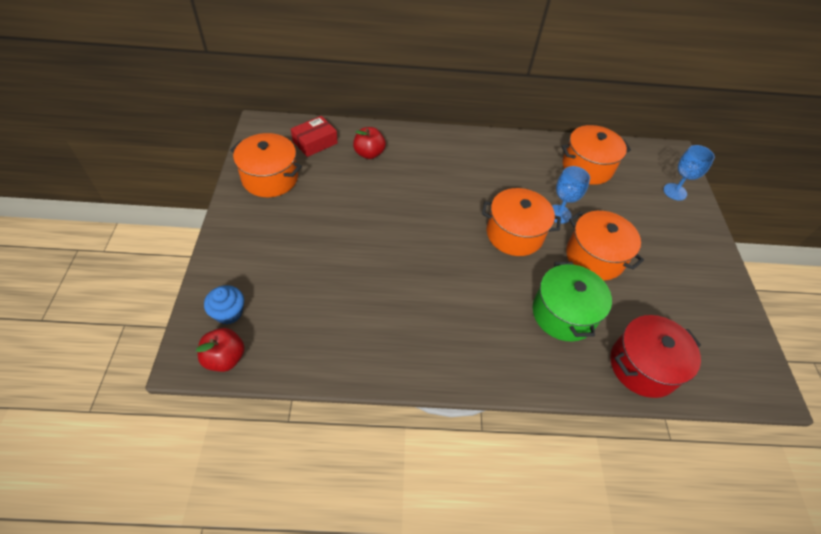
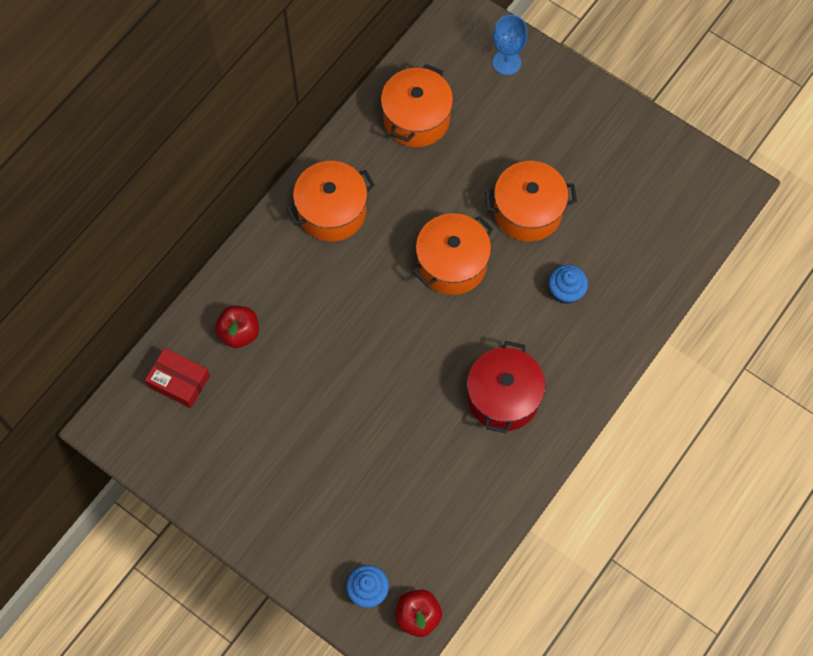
camera: 50 degrees left, 15 degrees up
(270, 178) = (206, 461): orange pot -> orange pot (332, 211)
(315, 142) = (179, 381): red box -> red box turned 60 degrees counterclockwise
(559, 214) = (457, 201): blue goblet -> none
(563, 314) = (566, 291): green pot -> blue cupcake
(643, 366) = (655, 268): red pot -> red pot (503, 397)

